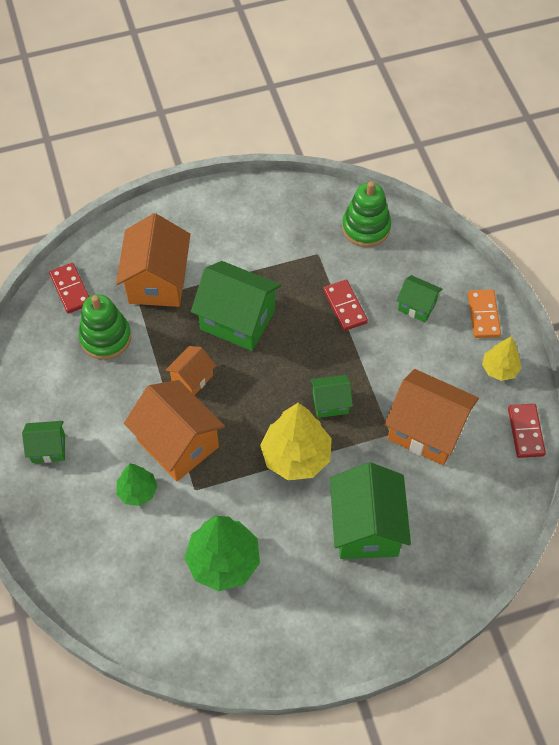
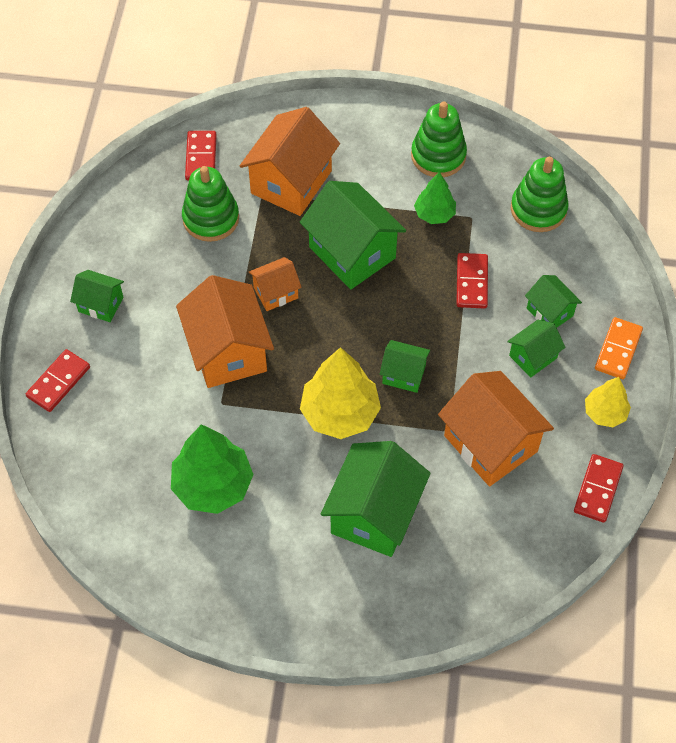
camera: 25 degrees right, 0 degrees up
(46, 530) = (58, 382): none -> red domino
(137, 491) = (165, 381): green tree -> green tree (434, 214)
(265, 214) = (438, 156): none -> green stacking toy
(422, 347) = (533, 357): none -> green house

